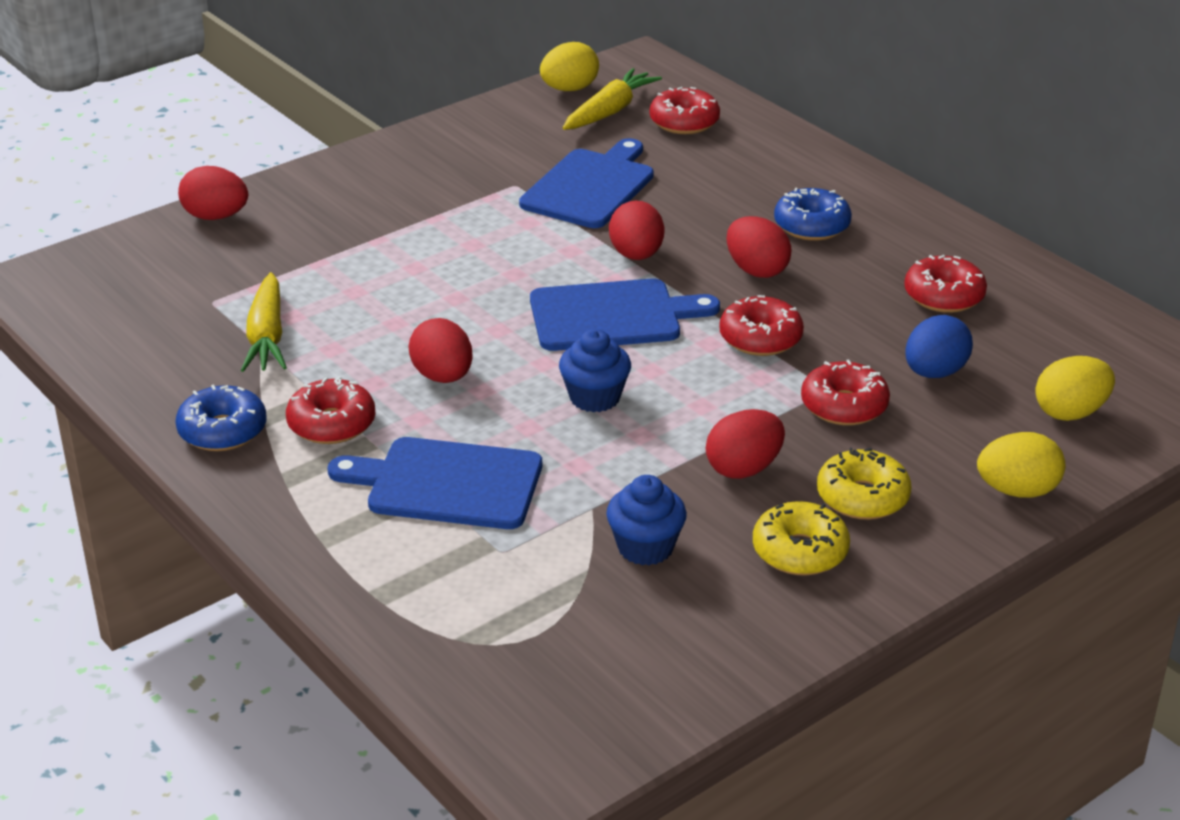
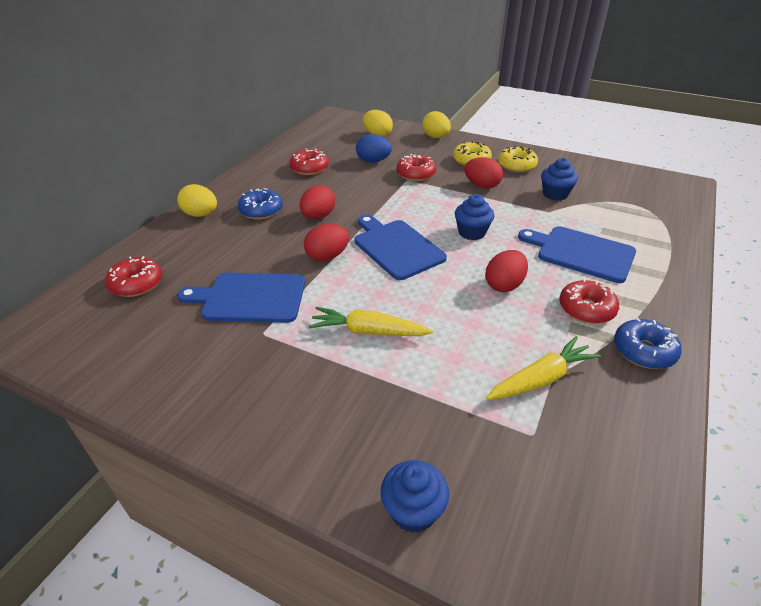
camera: 115 degrees left, 5 degrees up
(216, 217) = (413, 510): red egg -> blue cupcake
(447, 484) = (581, 253): blue cutting board -> blue cutting board turned 135 degrees clockwise
(569, 89) = (82, 358): yellow egg -> yellow egg (201, 214)
(609, 111) = (124, 323): yellow carrot -> yellow carrot (368, 331)
(760, 338) = (381, 202): red donut -> none

